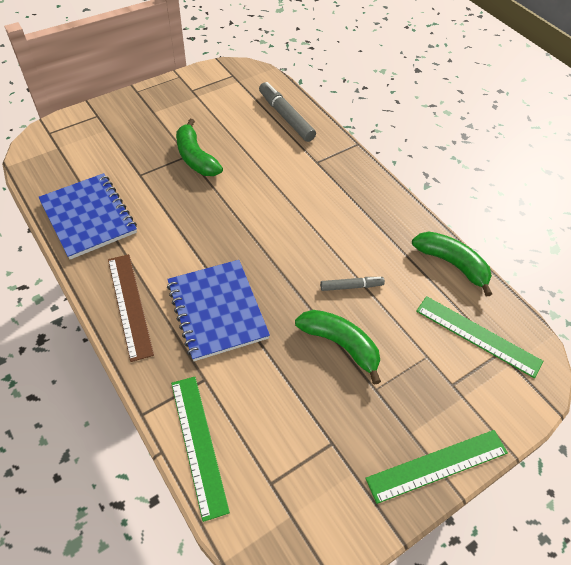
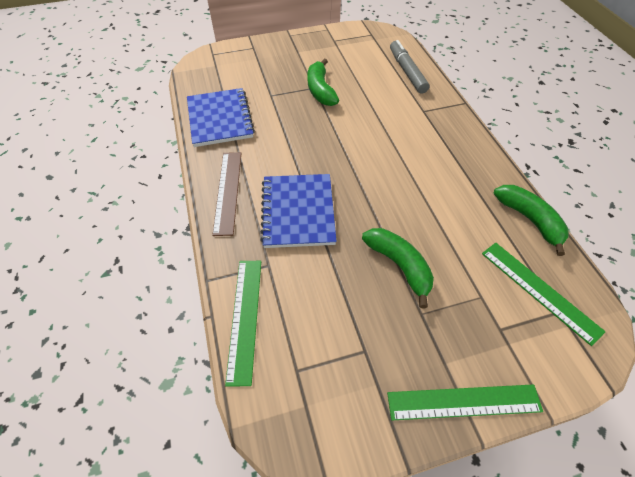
camera: 20 degrees right, 0 degrees up
(351, 286) = (424, 218): grey marker -> none

